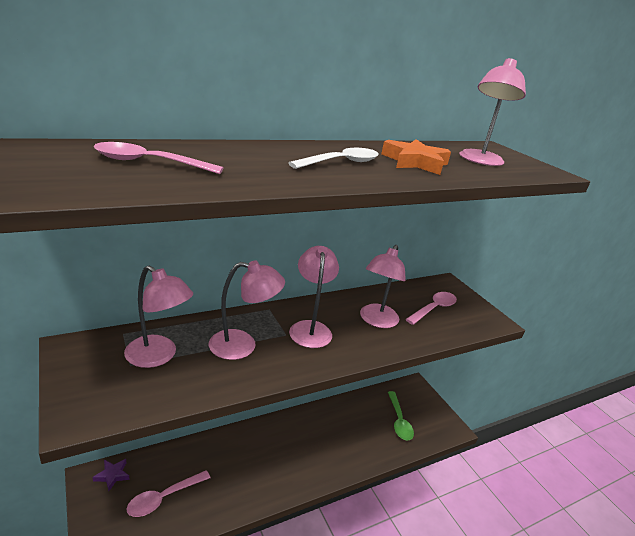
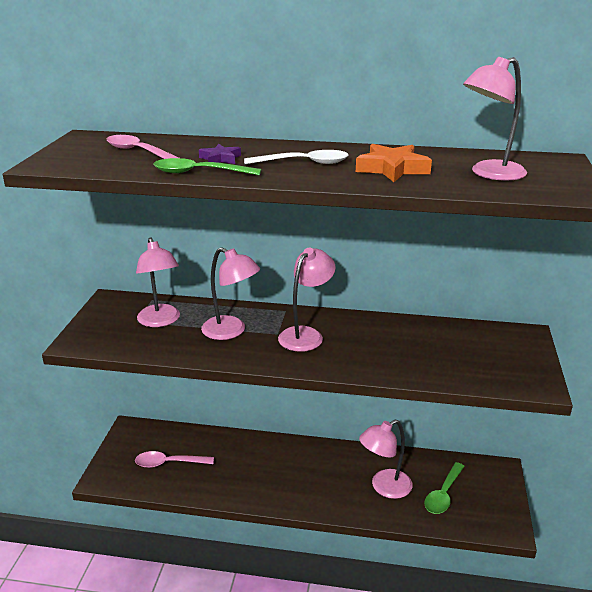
camera: 40 degrees right, 0 degrees up
(112, 475) = (145, 432): purple star -> purple star (220, 159)
(266, 183) = (199, 173): none -> green spoon
(376, 321) = (383, 346): pink lamp -> pink lamp (384, 487)
(434, 309) = (469, 353): pink spoon -> none

